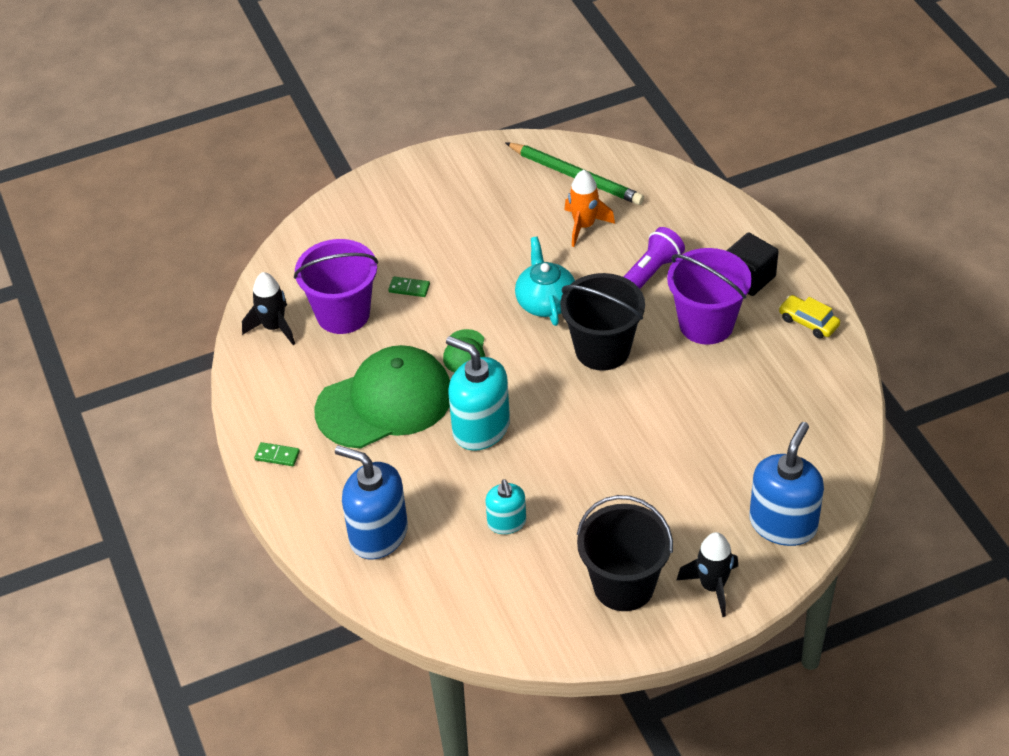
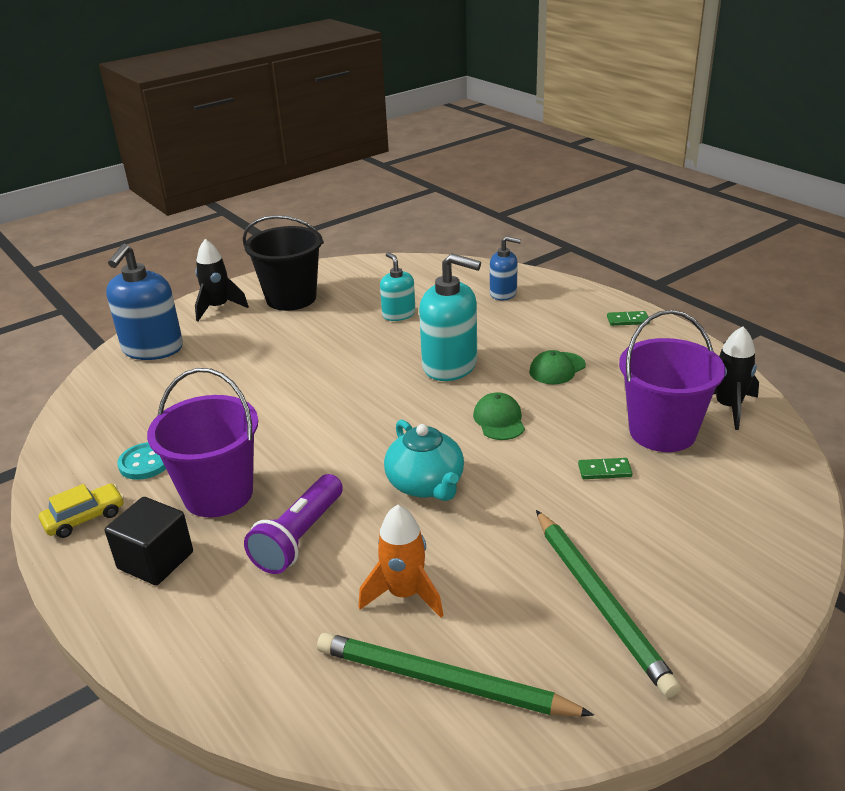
camera: 165 degrees right, 15 degrees down
(378, 534) = (503, 293): blue soap dispenser -> blue soap dispenser, size x0.57
(385, 402) = (557, 368): green cap -> green cap, size x0.42
(467, 201) = (599, 601): none -> green pencil
(602, 349) = (342, 447): black bucket -> none
(769, 366) = (145, 463): none -> turquoise button
(808, 322) = (85, 518): yellow car -> yellow car turned 60 degrees counterclockwise

